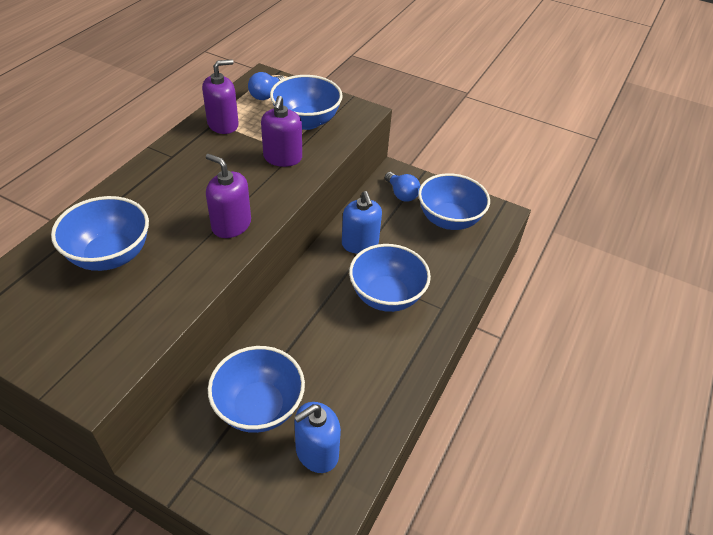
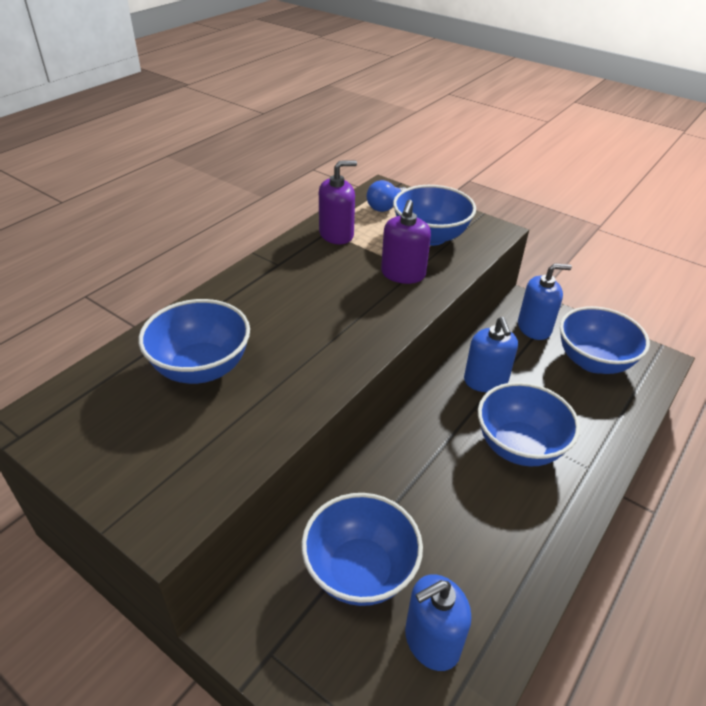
camera: 10 degrees right, 5 degrees down
(231, 225) = (342, 344): purple soap dispenser -> none
(401, 194) = (534, 328): blue light bulb -> blue soap dispenser

